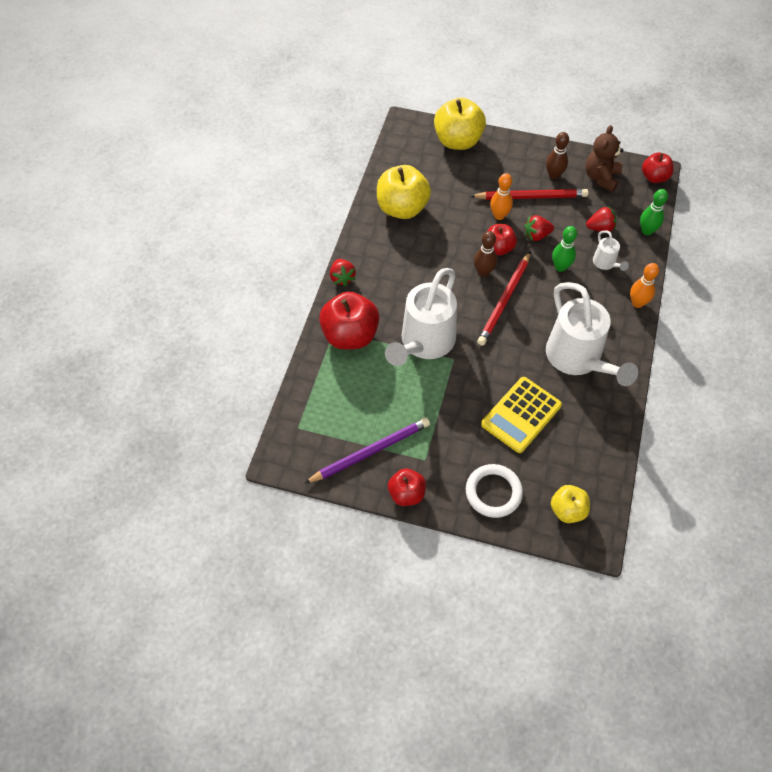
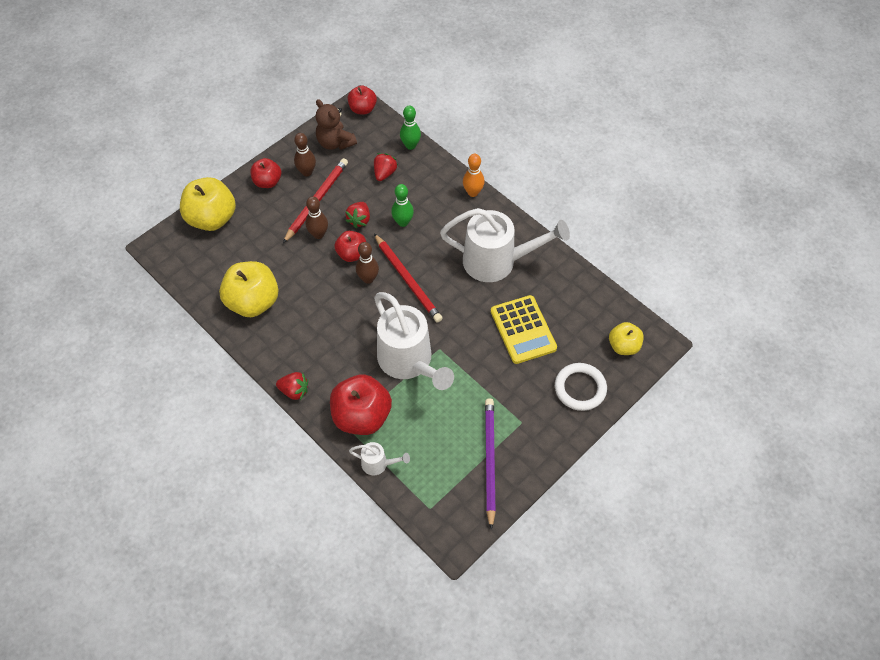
camera: 60 degrees left, 0 degrees up
(406, 494) = (545, 453): red apple -> red apple (267, 182)
(499, 216) = (318, 234): orange bowling pin -> brown bowling pin
(606, 263) = (421, 190): white watering can -> white watering can (378, 464)

